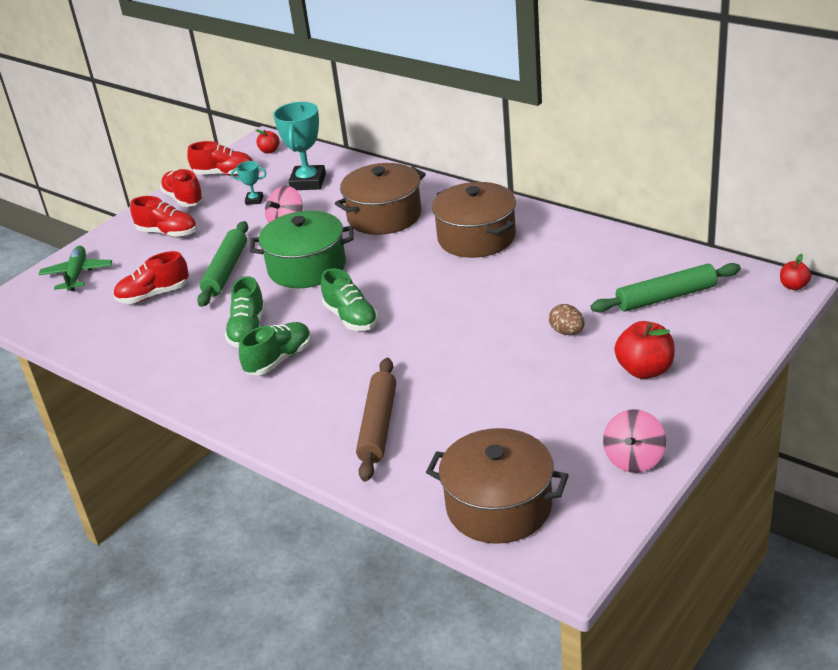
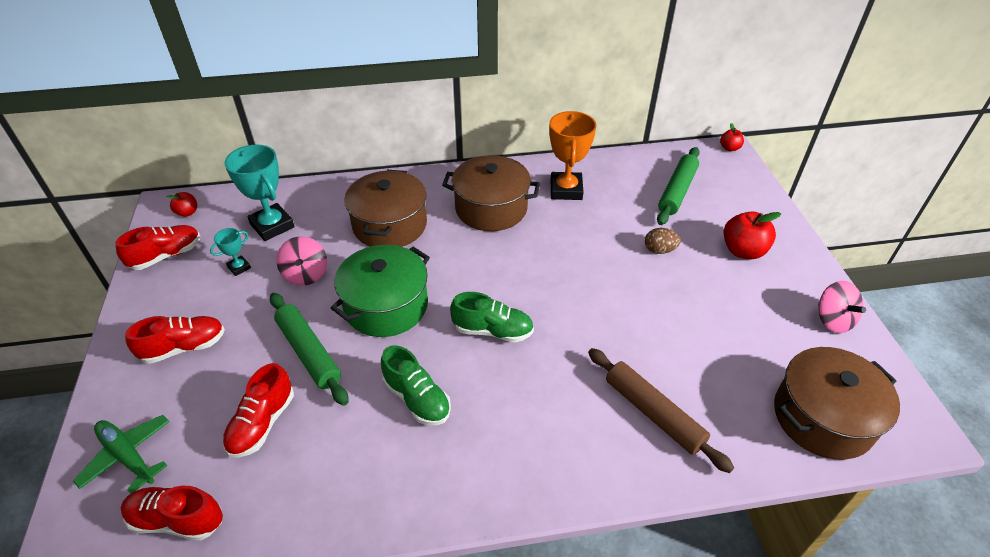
camera: 50 degrees left, 10 degrees up
(184, 199) = (153, 302): red shoe -> red shoe (177, 520)
(279, 359) = (488, 409): green shoe -> none
(561, 251) = (566, 190): none -> orange trophy

